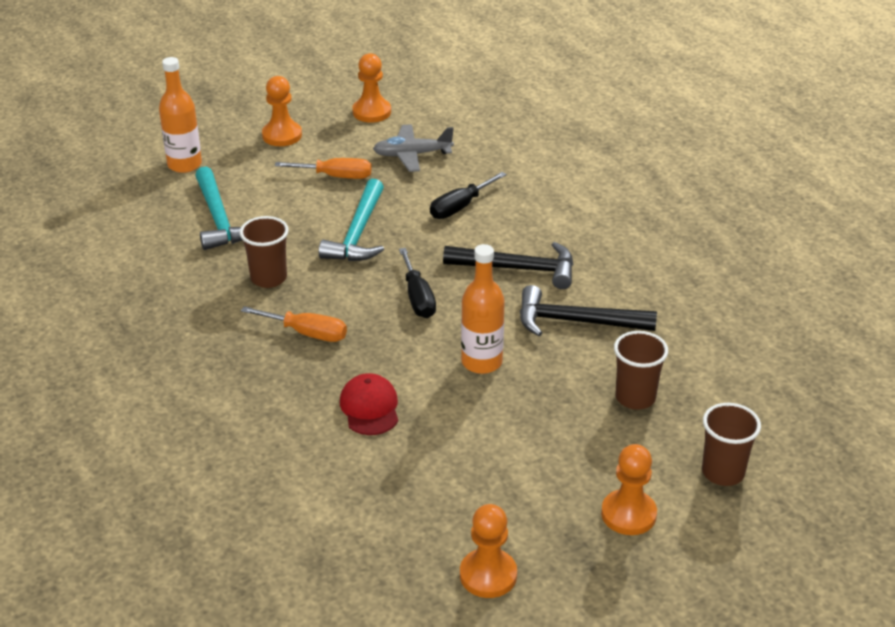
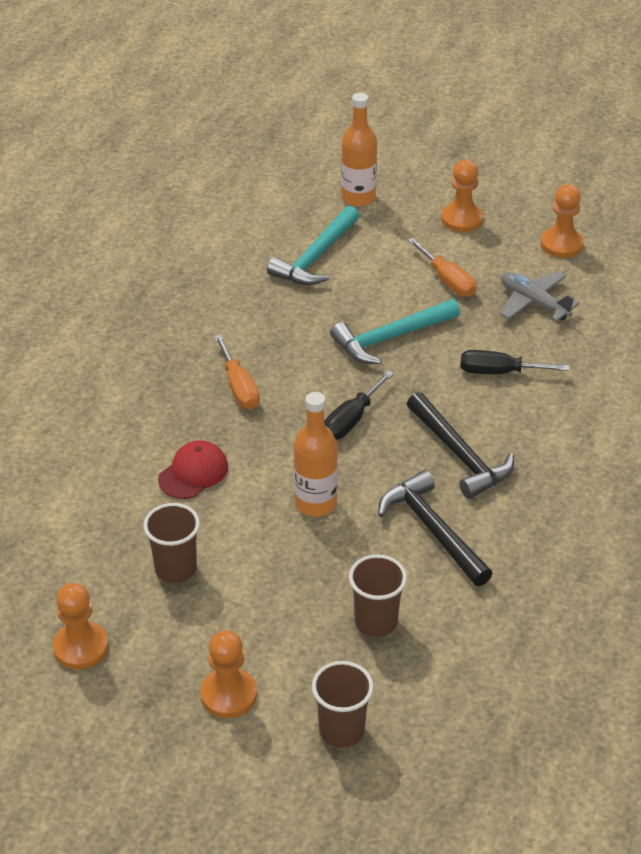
camera: 50 degrees right, 5 degrees up
(268, 278) = (278, 327): brown cup -> brown cup (176, 569)

